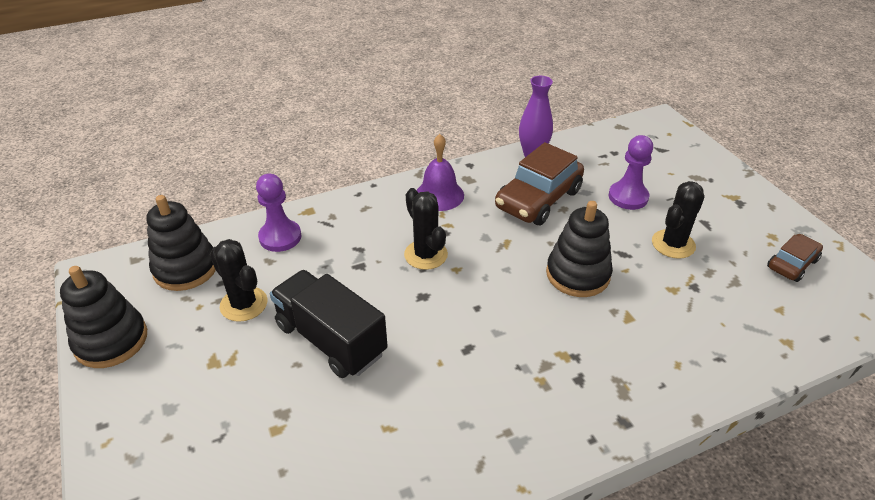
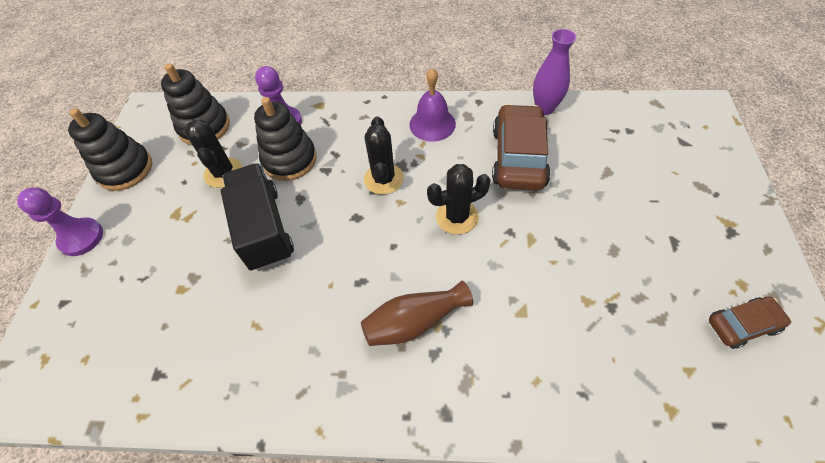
camera: 30 degrees right, 15 degrees up
(538, 199) = (518, 157): brown car -> brown car turned 120 degrees clockwise
(543, 361) = (414, 321): none -> brown vase
(577, 274) = (503, 248): black stacking toy -> black stacking toy (289, 160)
(628, 197) = (610, 184): purple pawn -> purple pawn (81, 238)
(673, 244) = (621, 252): black cactus -> black cactus (457, 217)

